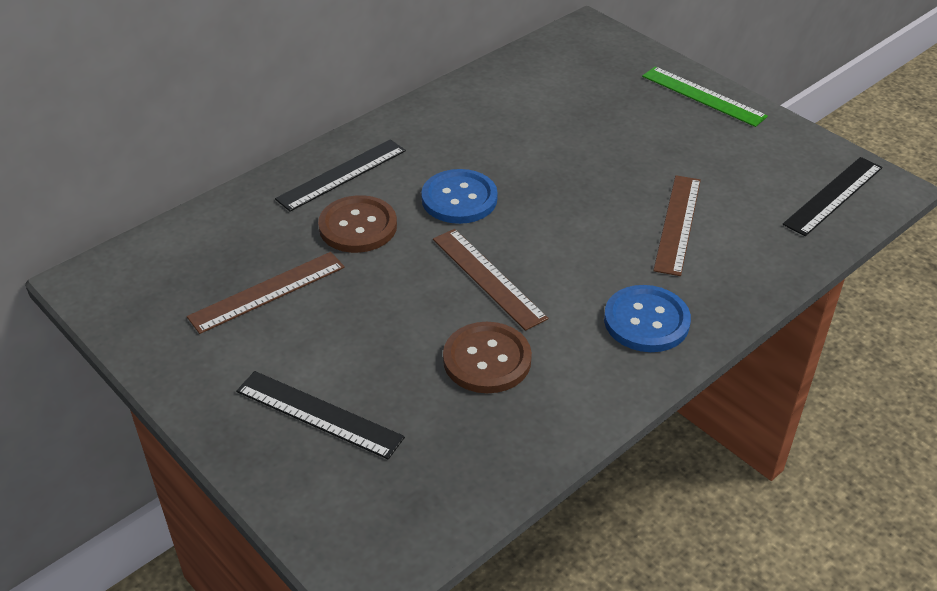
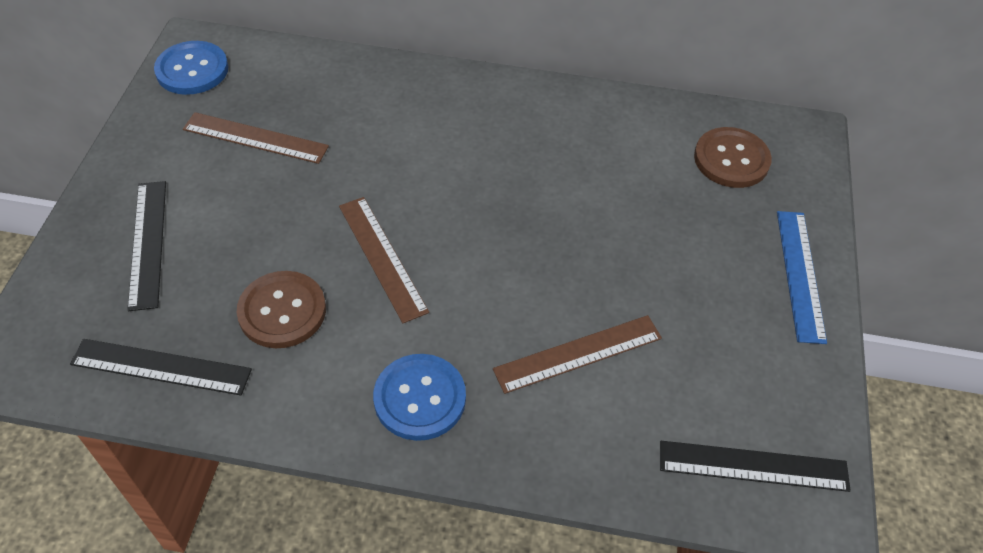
camera: 50 degrees right, 10 degrees up
(342, 175) = (427, 98): black ruler -> black ruler (161, 367)
(358, 226) = (373, 143): brown button -> brown button (731, 159)
(459, 199) = (465, 183): blue button -> blue button (192, 70)
(488, 278) = (382, 257): brown ruler -> brown ruler turned 45 degrees counterclockwise
(703, 96) = (800, 274): green ruler -> blue ruler

